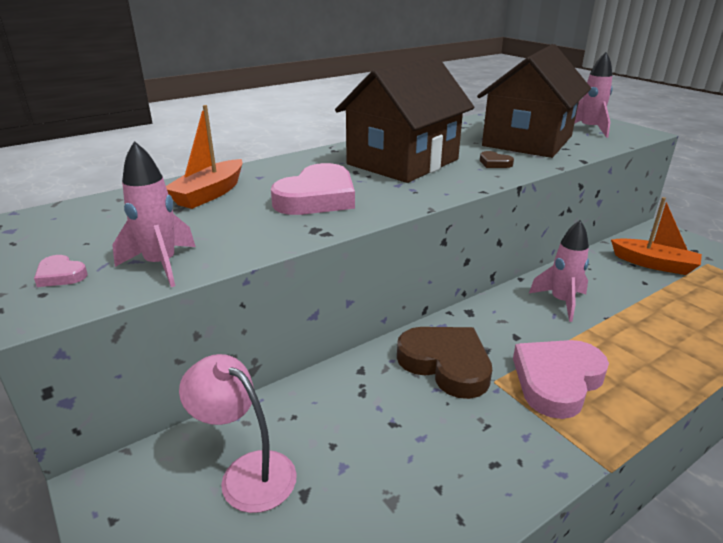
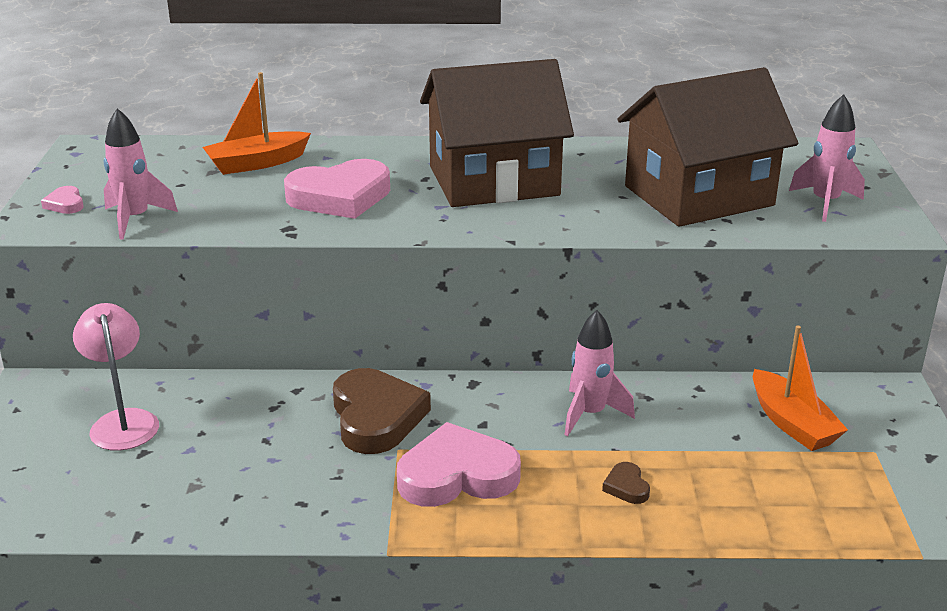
camera: 35 degrees right, 0 degrees up
(494, 163) = (593, 213): brown heart -> brown heart (626, 487)

